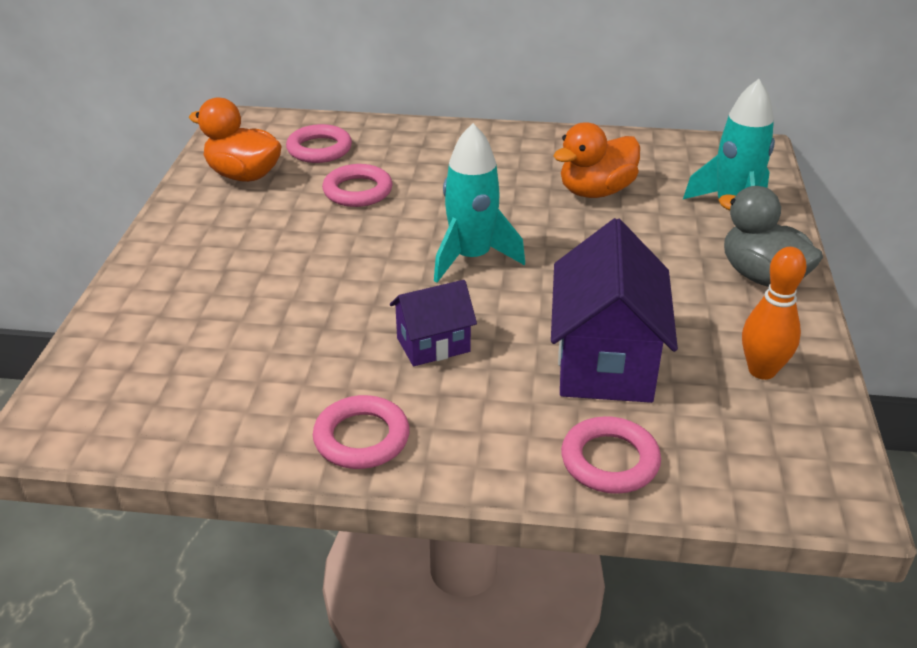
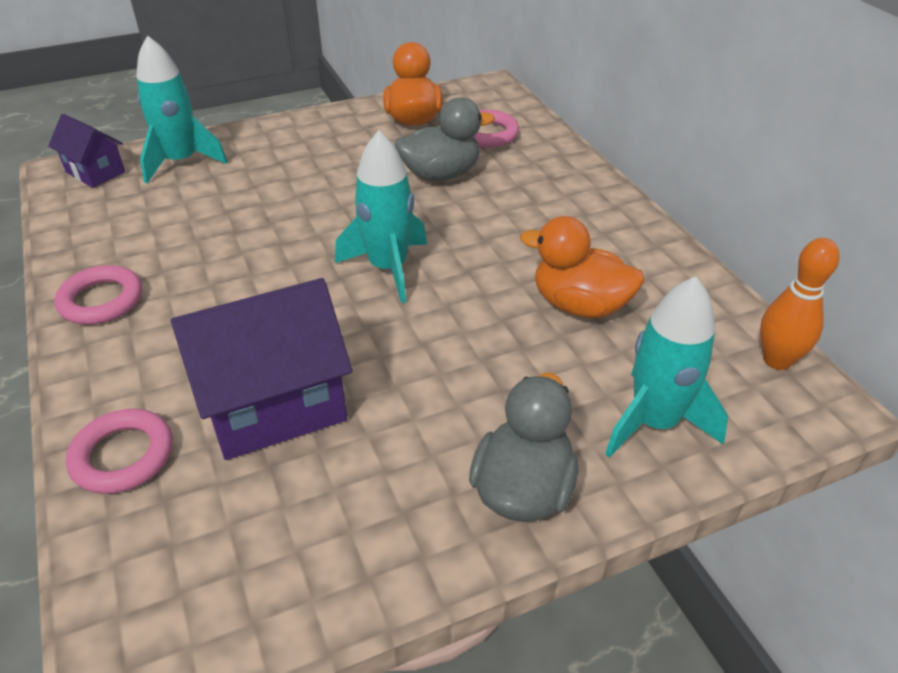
camera: 60 degrees right, 5 degrees up
(142, 332) = (181, 162): none -> turquoise rocket
(358, 191) = (441, 174): pink ring -> grey duck
(433, 345) = (241, 293): purple house -> purple house (95, 172)
(762, 370) = (328, 538): orange bowling pin -> orange bowling pin (777, 360)

